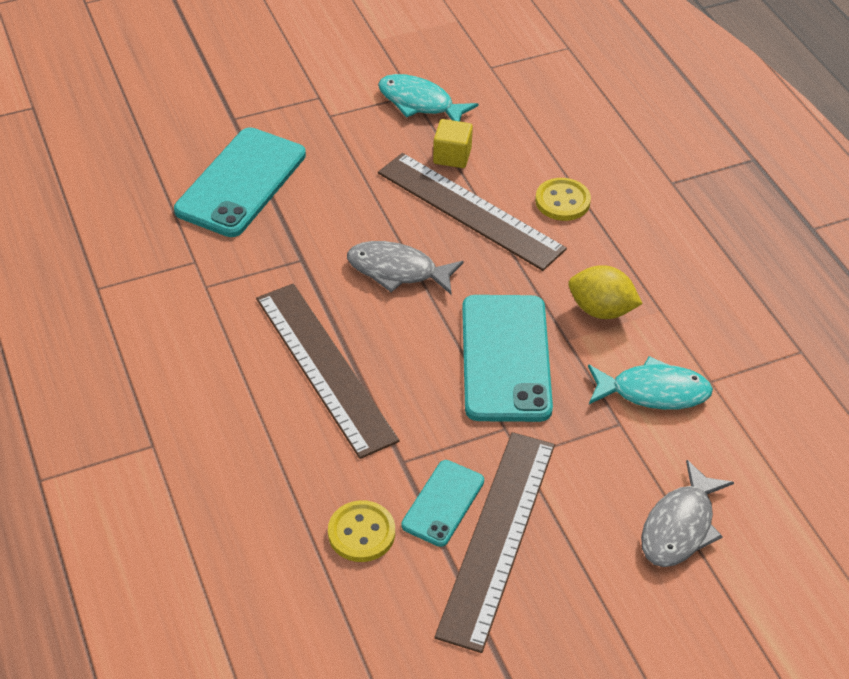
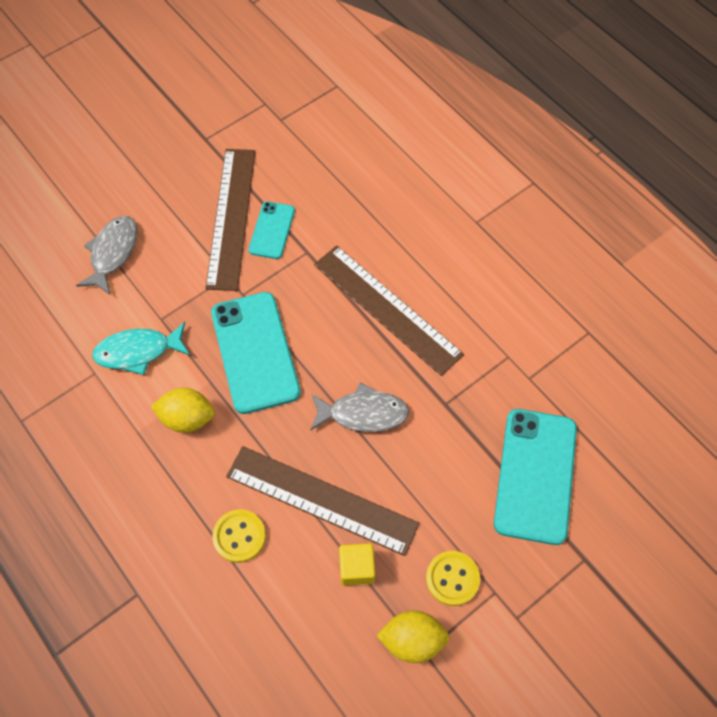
camera: 165 degrees right, 15 degrees up
(361, 533) = (318, 199): yellow button -> yellow button (452, 578)
(419, 103) = (412, 640): turquoise fish -> yellow lemon

